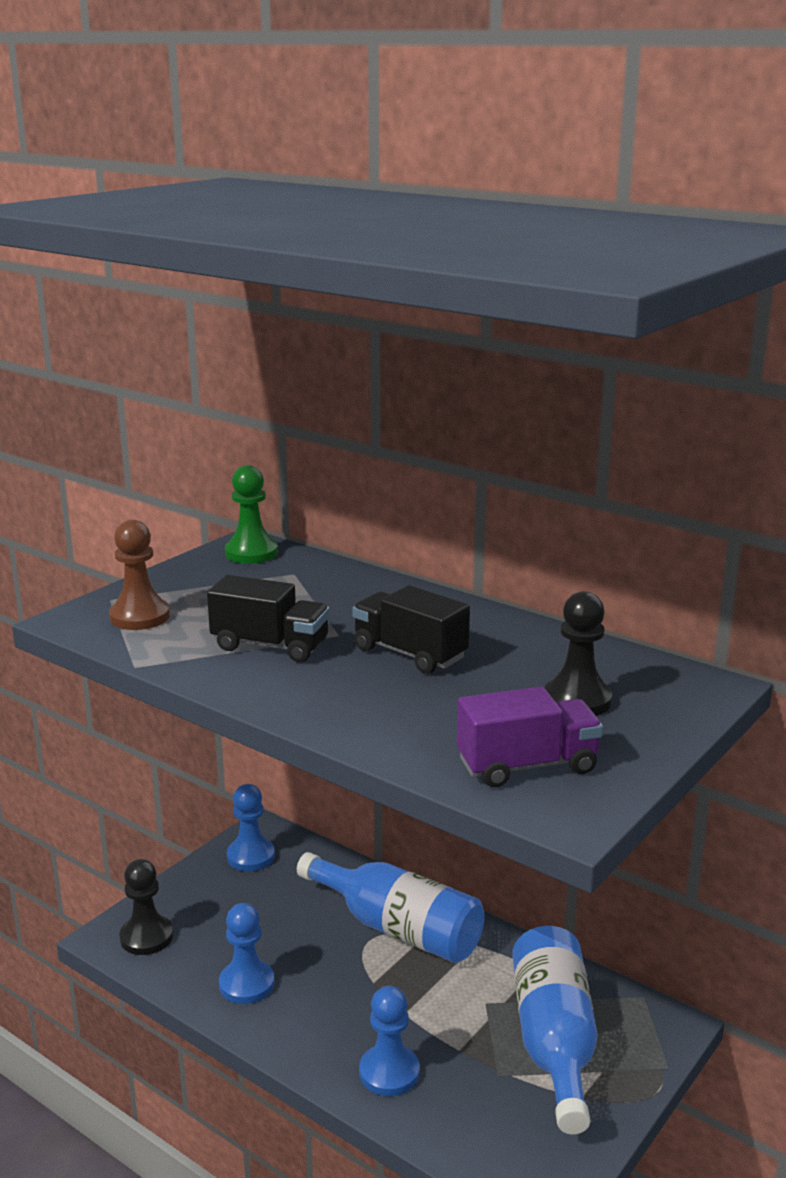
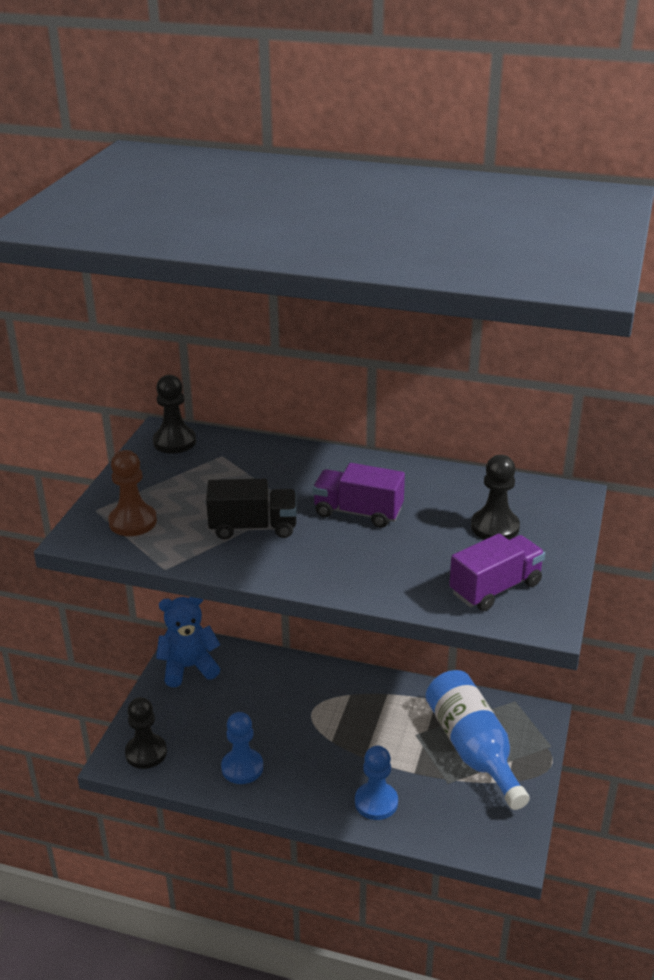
camera: 20 degrees left, 10 degrees up
(250, 856) = (189, 667): blue pawn -> blue teddy bear
(251, 553) = (174, 442): green pawn -> black pawn
(398, 928) = (328, 696): blue bottle -> none
(410, 653) = (358, 512): black truck -> purple truck

